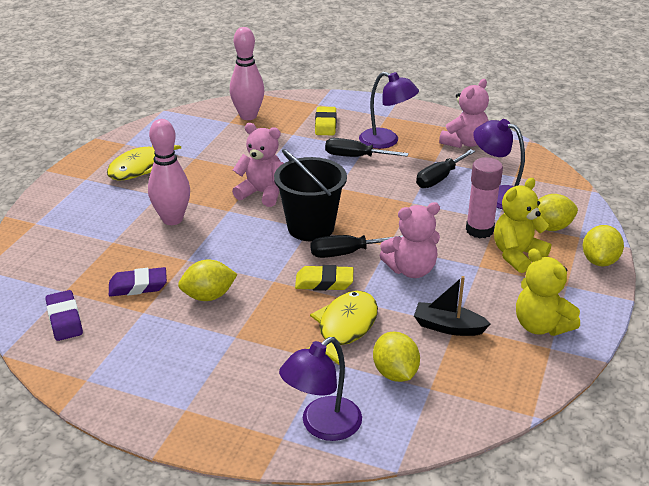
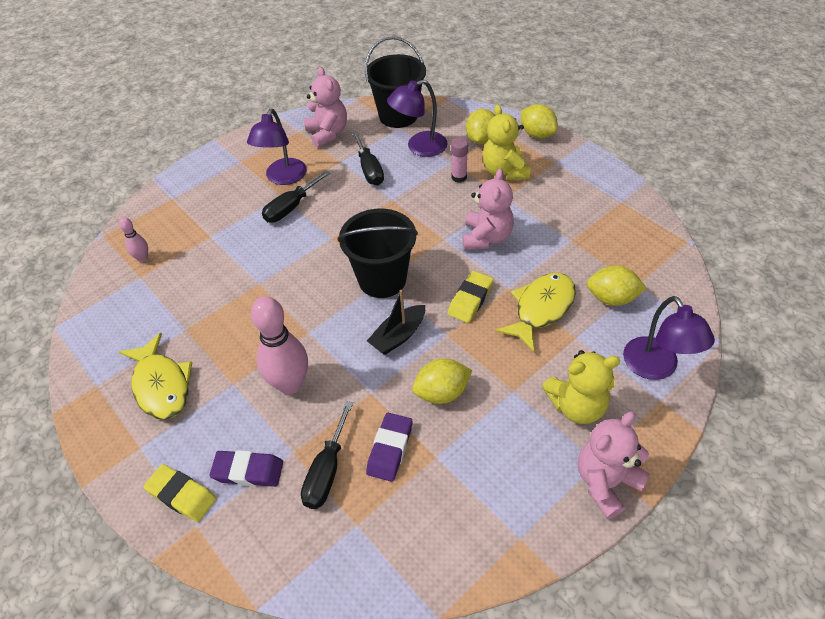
camera: 60 degrees left, 15 degrees up
(64, 319) = (408, 536): purple eraser -> purple eraser (248, 471)
(208, 296) = (441, 392): yellow lemon -> yellow lemon turned 60 degrees clockwise
(248, 116) = (142, 258): pink bowling pin -> pink bowling pin, size x0.49
(262, 193) = (298, 295): pink teddy bear -> pink teddy bear (606, 482)
(325, 124) = (216, 207): yellow eraser -> yellow eraser (182, 495)
(344, 328) = (541, 309): yellow fish -> yellow fish turned 75 degrees clockwise
(346, 253) = (437, 270): black screwdriver -> black screwdriver (327, 471)
(386, 141) = (283, 178): purple lamp -> purple lamp turned 135 degrees clockwise
(448, 327) = (571, 245): black boat -> black boat (398, 336)
(479, 230) = (459, 177): pink glue stick -> pink glue stick, size x0.62
(530, 170) = (398, 116): none -> black bucket
(541, 326) = (595, 196): yellow teddy bear -> yellow teddy bear (577, 406)

